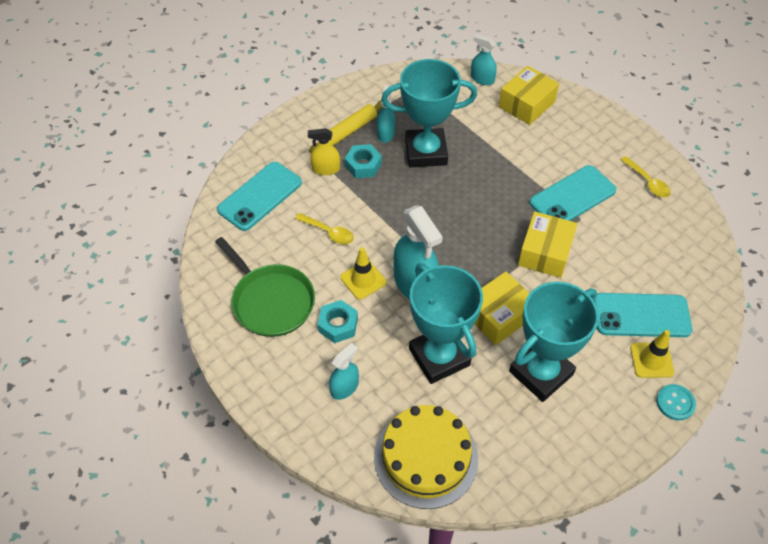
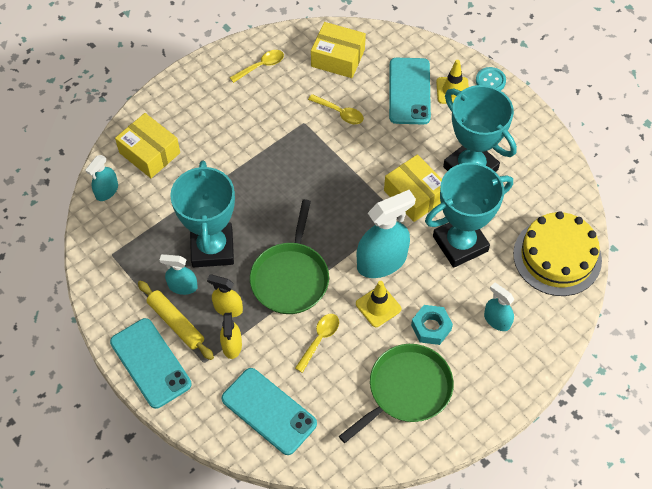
camera: 90 degrees left, 5 degrees up
(363, 165) = (228, 308): turquoise nut -> yellow spray bottle
(395, 210) = (290, 277): none -> green pan
(545, 252) = (343, 154): yellow box -> yellow box (338, 58)
(572, 197) = (277, 126): turquoise phone -> turquoise phone (150, 363)
(598, 249) = (339, 113): none -> yellow spoon

